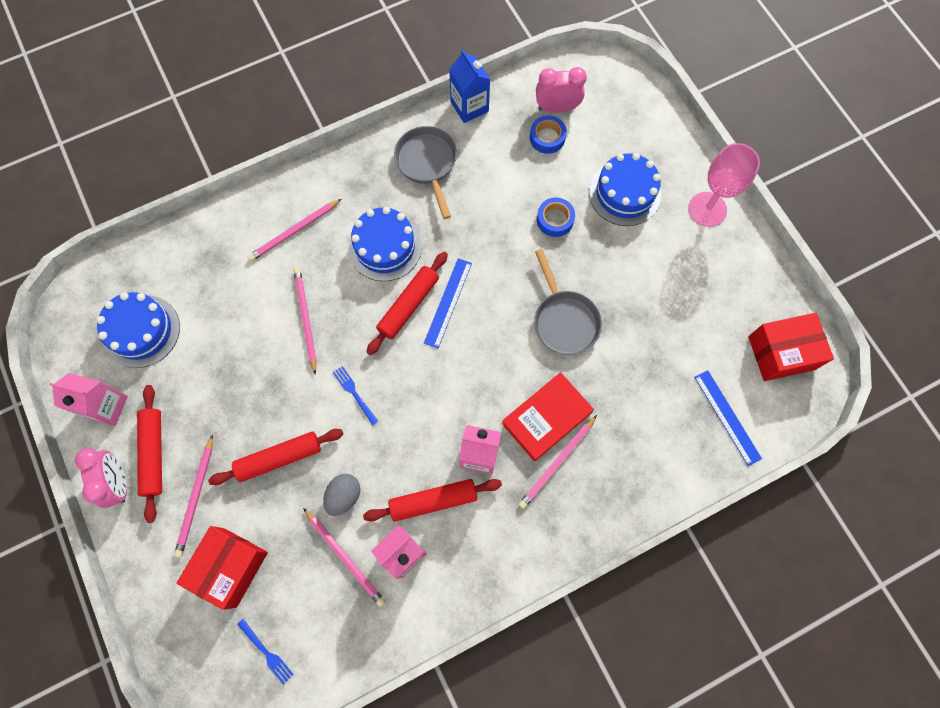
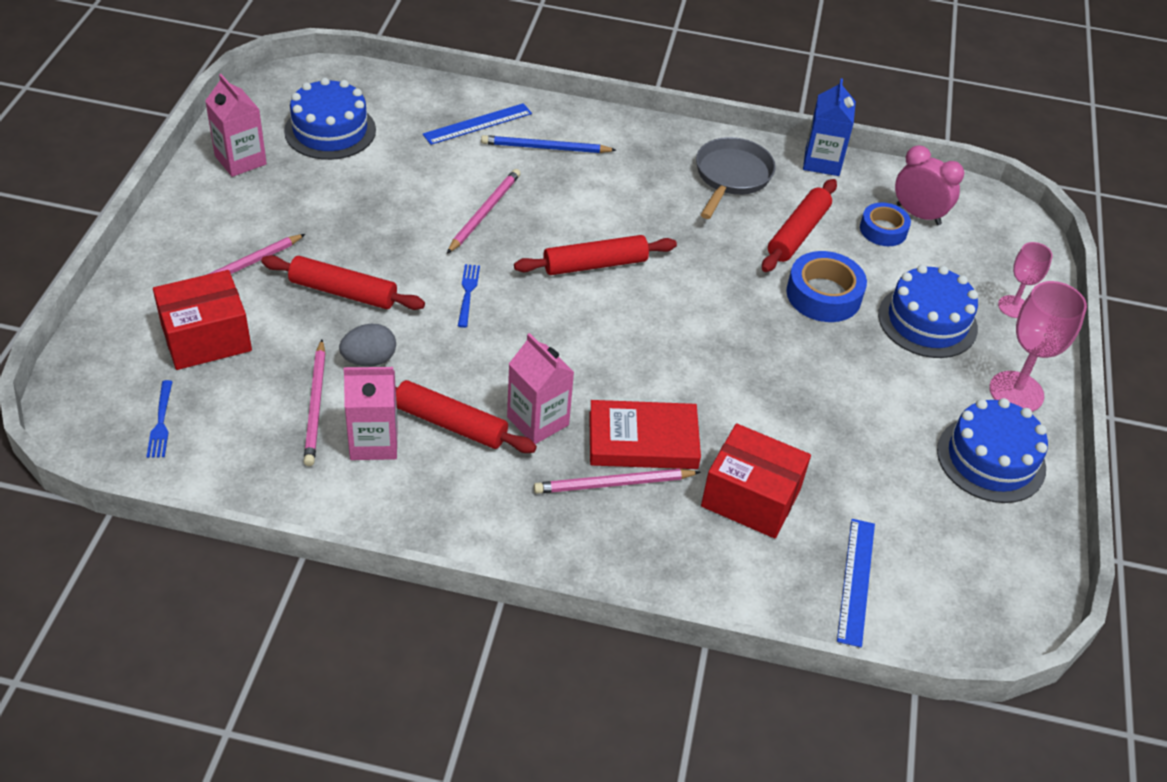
camera: 35 degrees right, 25 degrees down
(118, 482) = (188, 215): pink clock -> none
(153, 453) = (240, 216): red rolling pin -> red rolling pin (797, 233)
(294, 231) = (545, 148): pink pencil -> blue pencil
(385, 247) = (620, 209): blue cake -> blue cake (991, 459)
(448, 302) = (638, 287): blue ruler -> blue ruler (477, 124)
(555, 220) = (823, 295): blue tape -> blue tape, size x1.51
(564, 320) = (748, 377): grey pan -> none
(660, 142) = (1013, 307): none -> pink goblet
(781, 353) = (986, 571): red box -> red box (751, 498)

